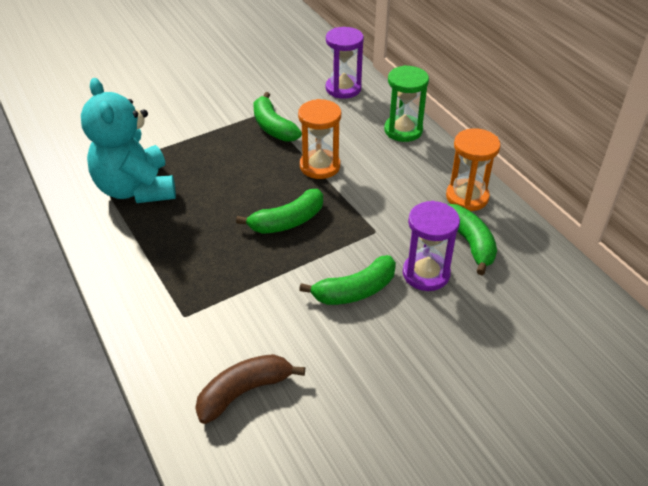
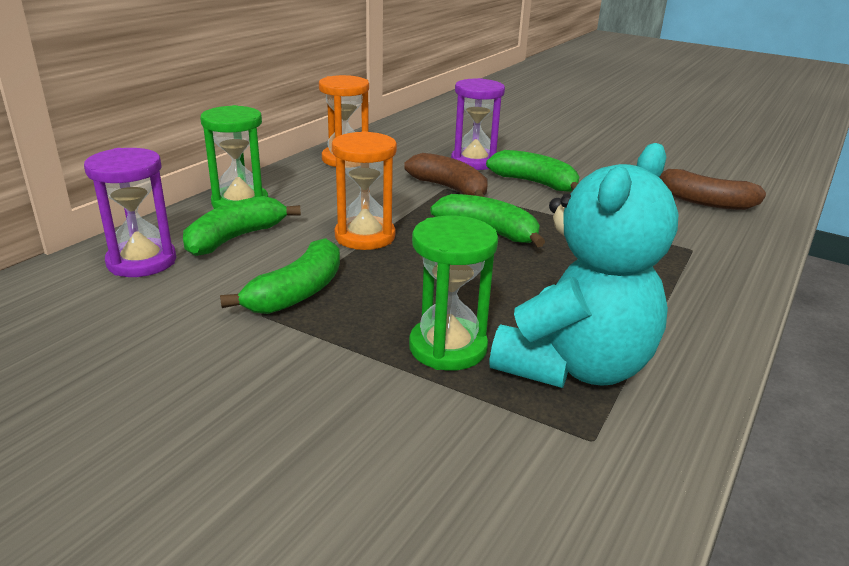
camera: 120 degrees left, 15 degrees down
(186, 157) = (448, 347): none -> green hourglass
(373, 233) = (450, 189): none -> brown banana
(469, 242) = (412, 152): green banana -> green banana (235, 238)

